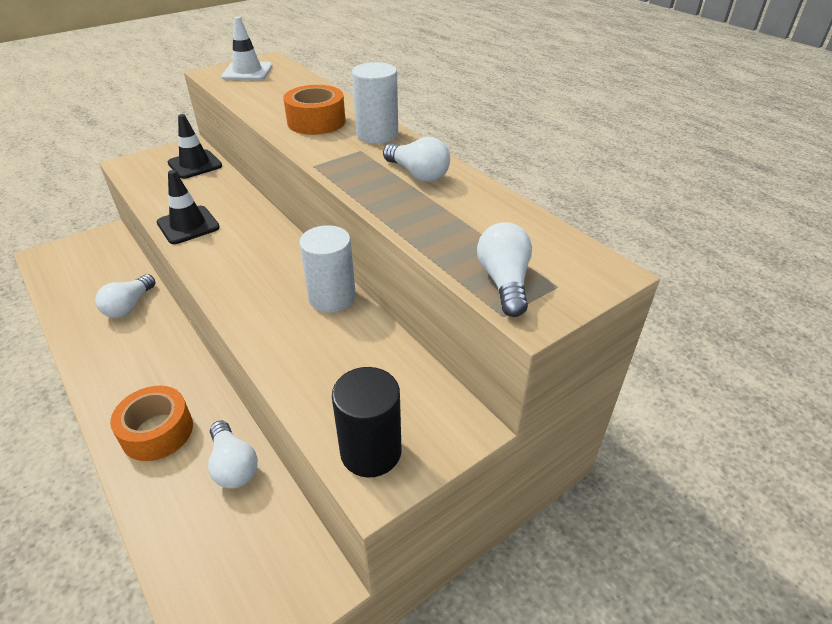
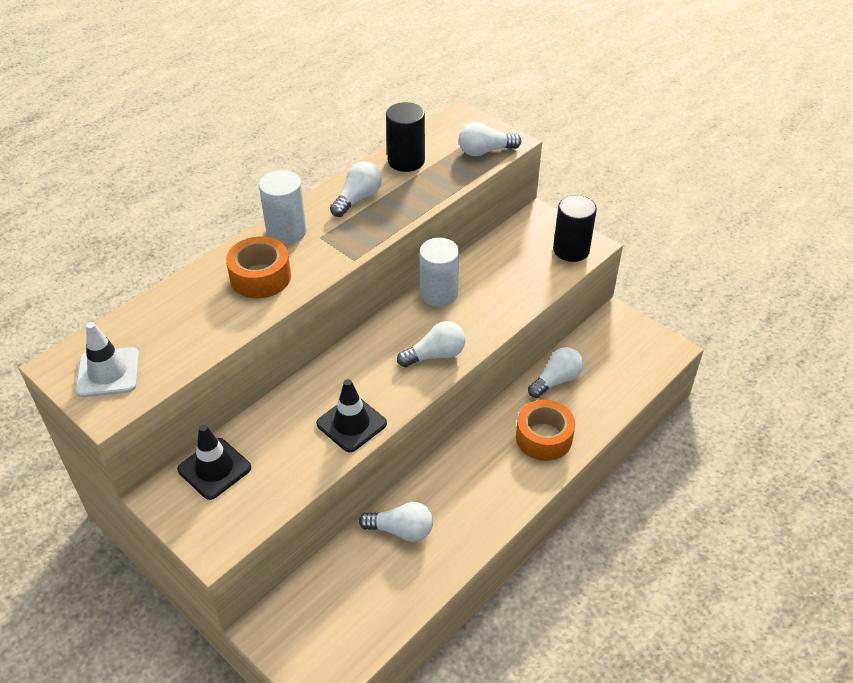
camera: 100 degrees left, 5 degrees up
(238, 283) = (435, 355): none -> white light bulb
(489, 211) = (406, 161): none -> black cylinder

